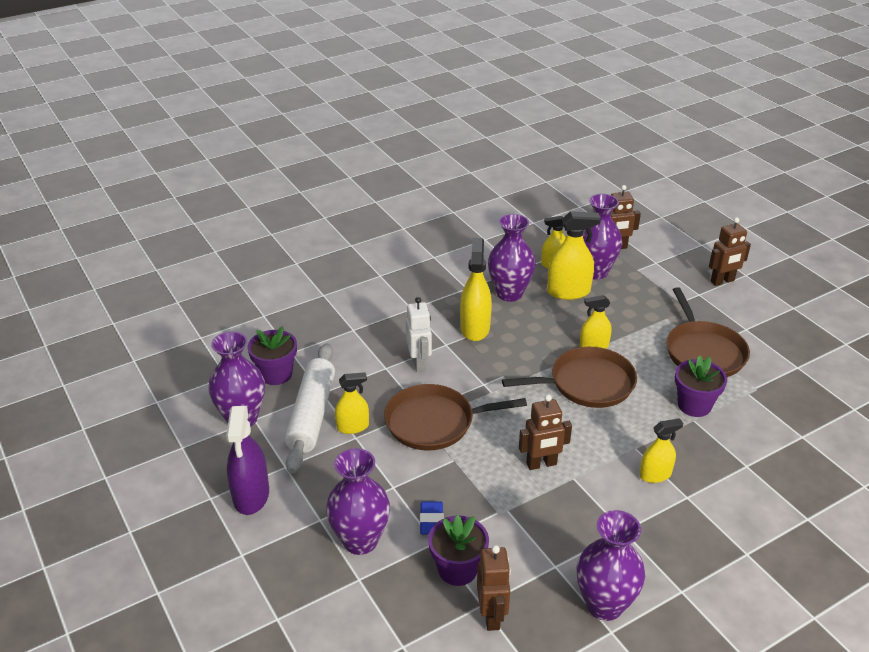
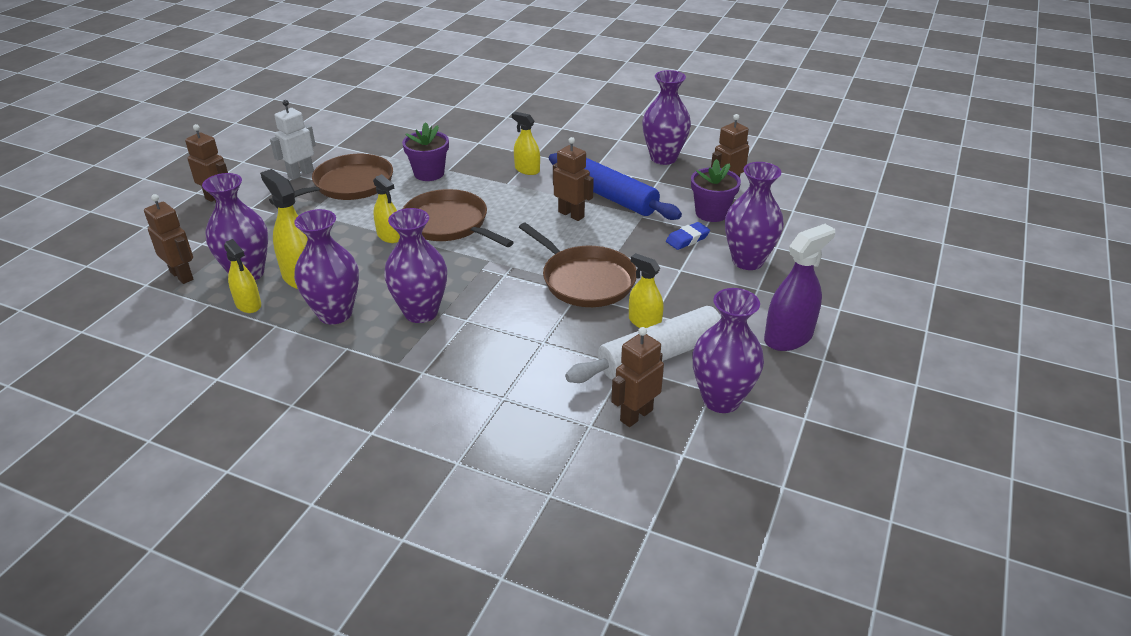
camera: 125 degrees left, 0 degrees up
(276, 374) = (636, 415): purple flower pot -> brown robot
(419, 363) = (514, 323): white robot -> white robot (300, 174)
(475, 328) = (421, 312): yellow spray bottle -> purple vase
(551, 509) = (611, 197): none -> blue rolling pin

